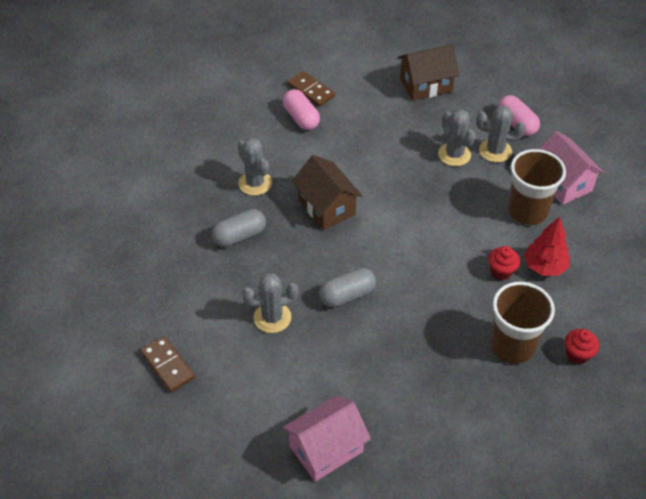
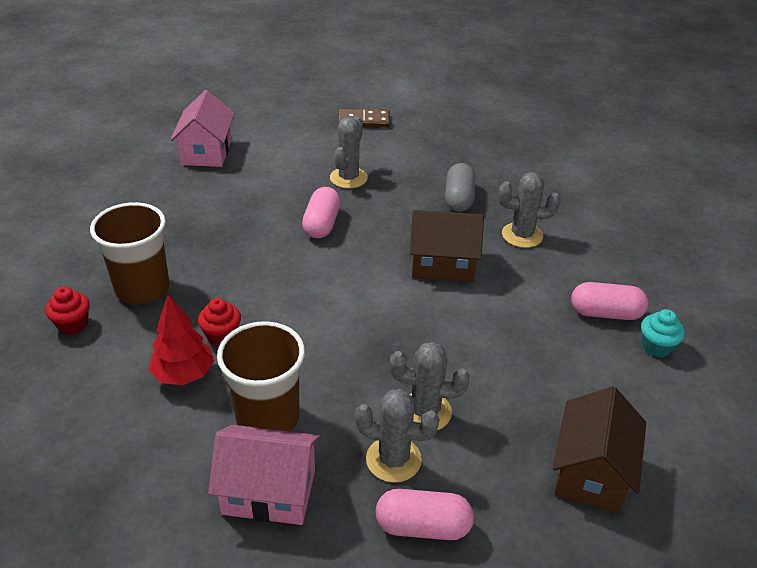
camera: 125 degrees right, 10 degrees down
(311, 90) = (656, 347): brown domino -> turquoise cupcake
(347, 295) = (322, 224): grey capsule -> pink capsule
(495, 151) = (393, 459): grey cactus -> grey cactus turned 60 degrees clockwise

